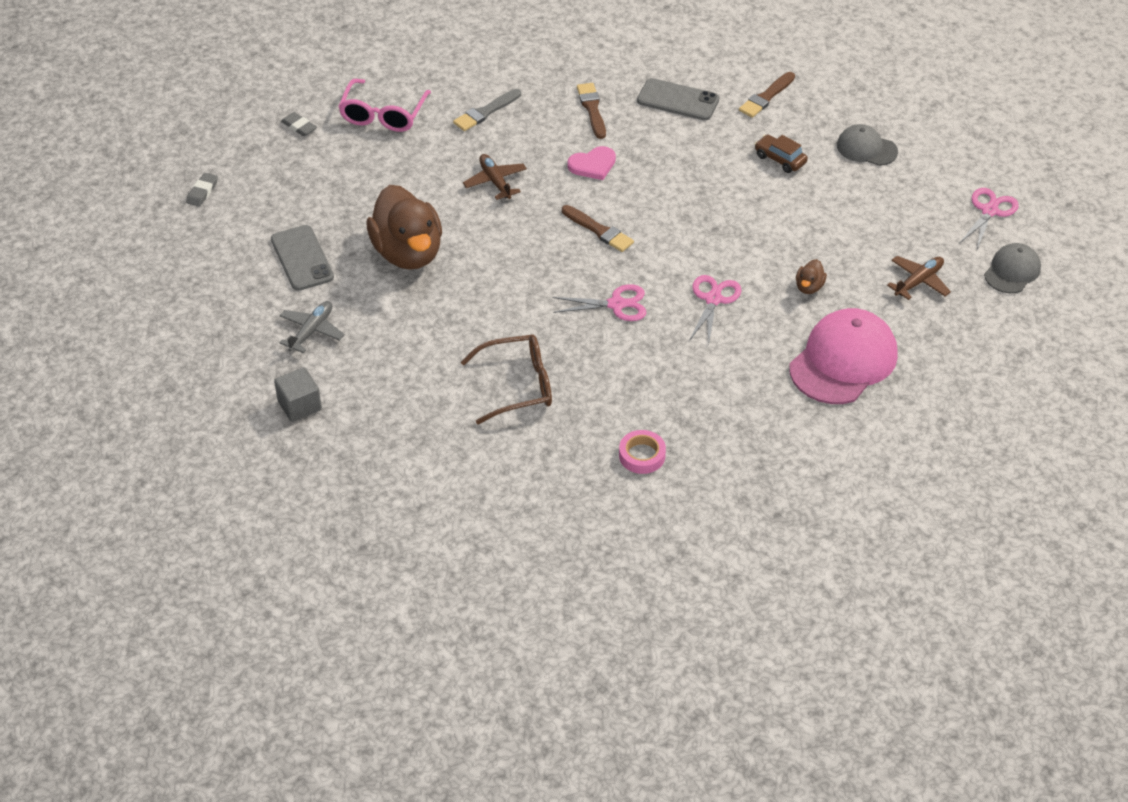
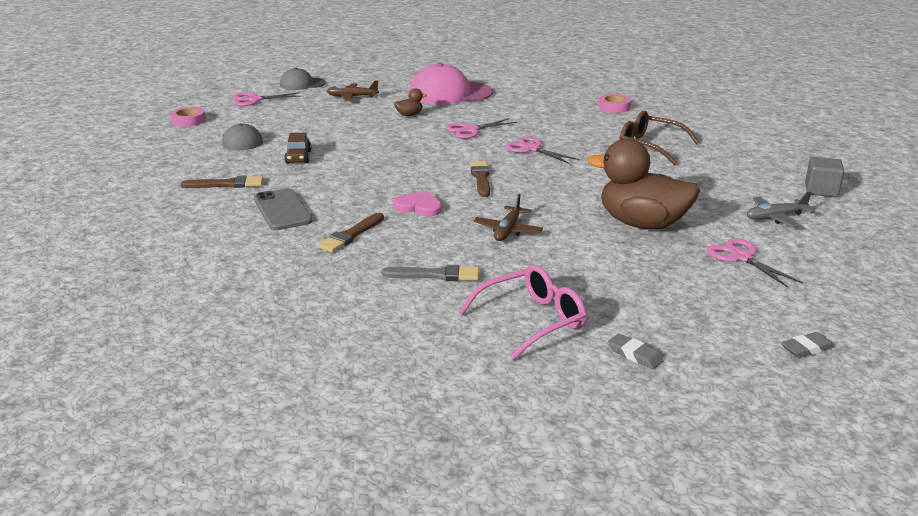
camera: 135 degrees left, 20 degrees down
(299, 127) = (635, 355): grey eraser -> grey eraser turned 45 degrees counterclockwise
(302, 258) = (741, 257): grey phone -> pink scissors
(408, 253) = (642, 224): brown duck -> brown duck turned 90 degrees counterclockwise
(967, 142) = (188, 120): none -> pink tape

